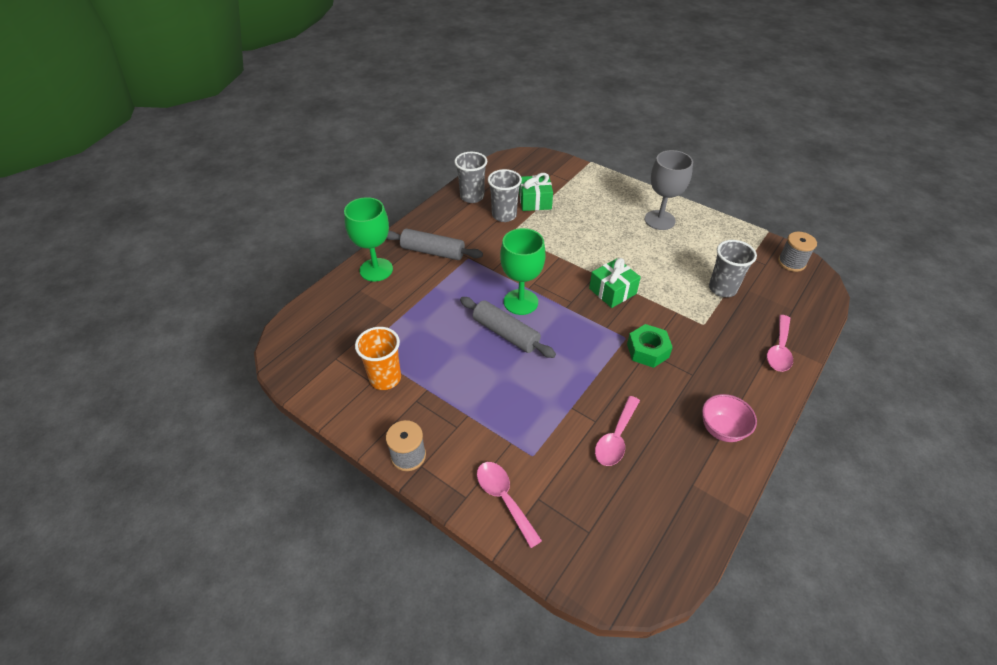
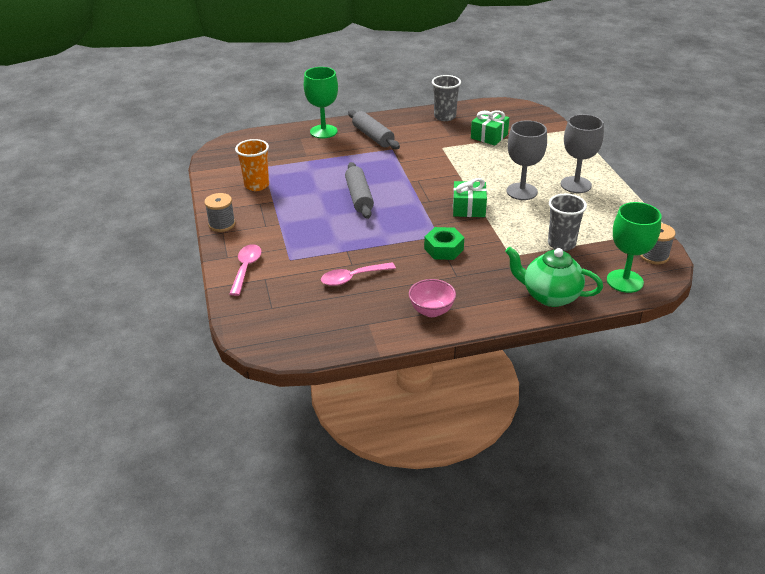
camera: 40 degrees right, 10 degrees down
(504, 215) = (453, 135): grey cup -> none
(520, 302) = (393, 186): green goblet -> green goblet (624, 281)
(630, 249) = (522, 191): none -> grey goblet
(779, 349) = (549, 296): pink spoon -> green teapot

